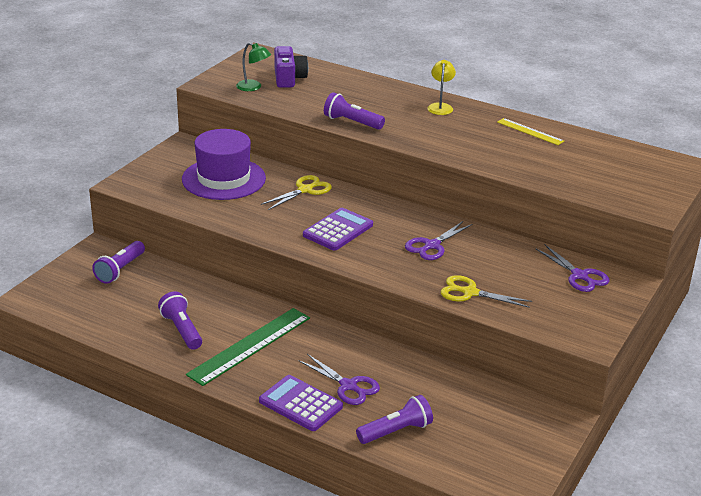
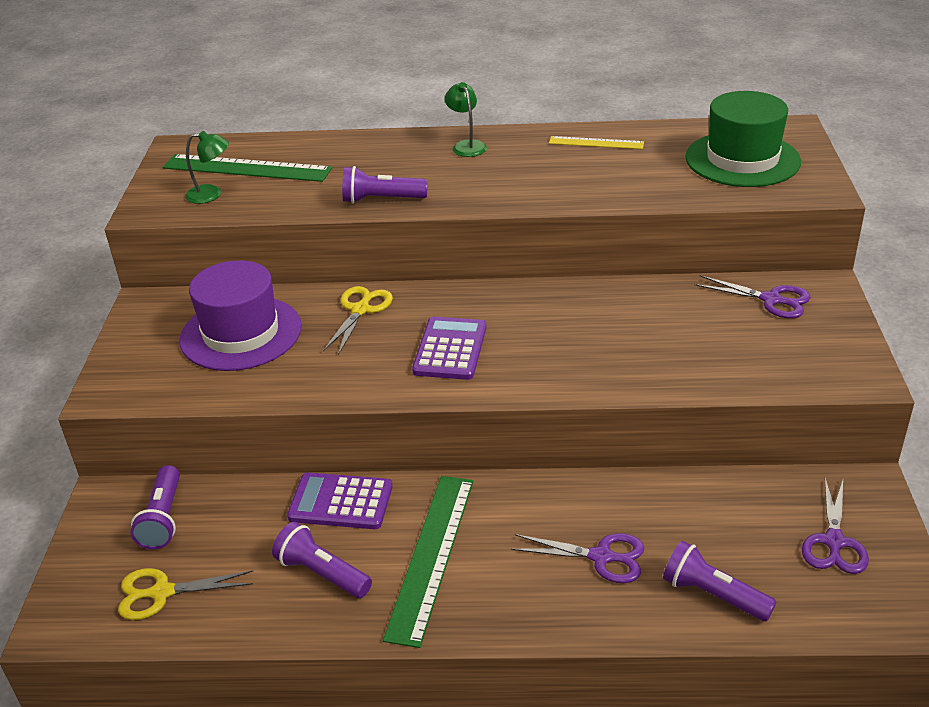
camera: 25 degrees left, 5 degrees up
(289, 78) = (247, 168): purple camera -> green ruler
(300, 404) = (567, 612): purple calculator -> purple calculator (341, 502)
(396, 431) = (713, 594): purple flashlight -> purple flashlight turned 90 degrees counterclockwise
(432, 245) = (579, 326): purple scissors -> purple scissors (834, 542)
(440, 107) = (466, 145): yellow lamp -> green lamp
(470, 293) = (680, 370): yellow scissors -> yellow scissors (162, 593)
(621, 173) = (742, 159): none -> green hat

